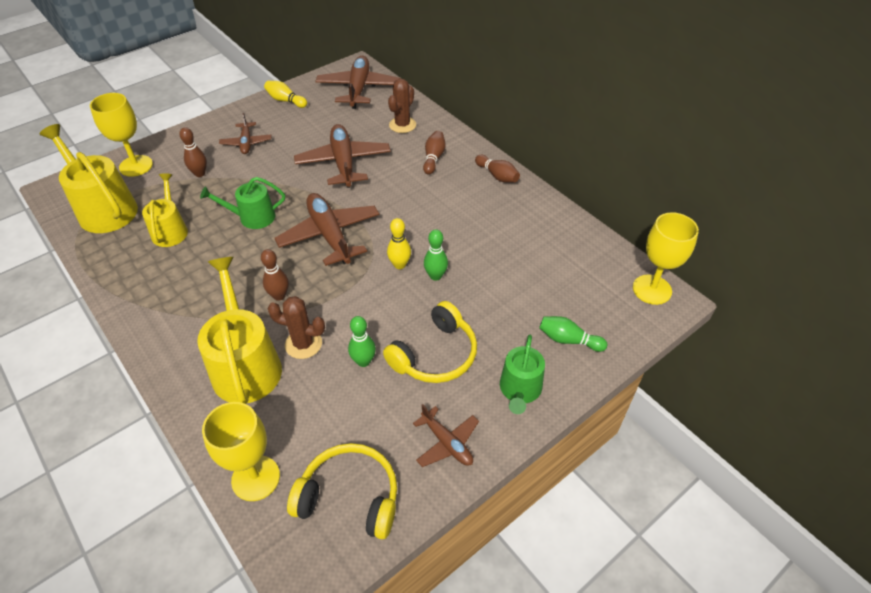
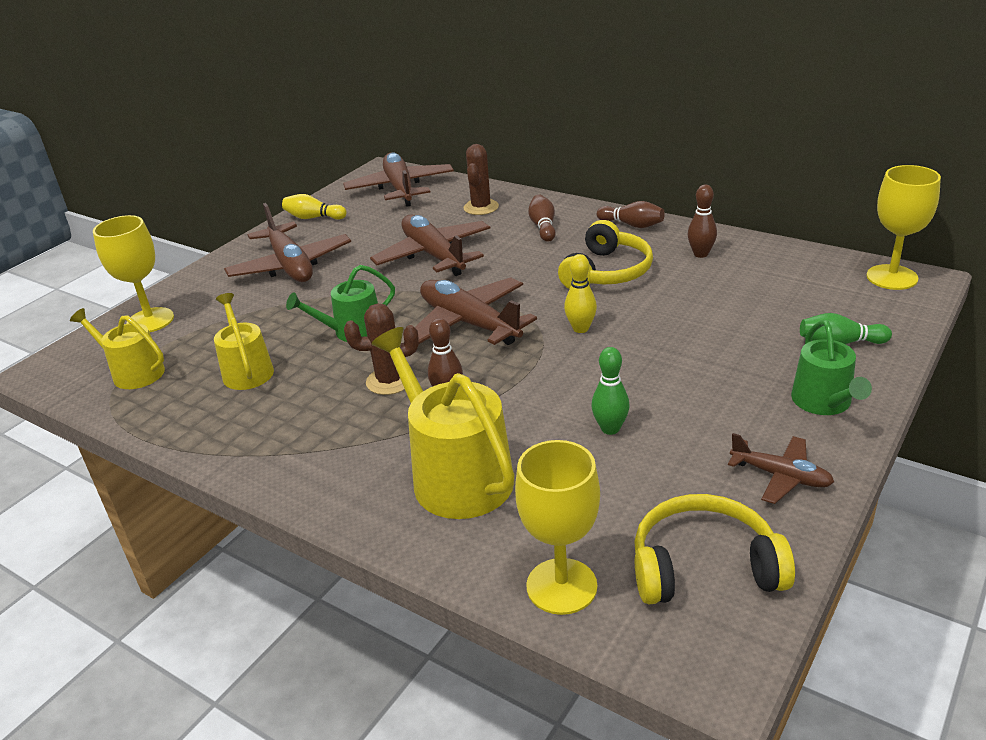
camera: 15 degrees left, 15 degrees down
(104, 209) = (133, 372): yellow watering can -> yellow watering can, size x0.61
(200, 173) = (248, 307): brown bowling pin -> brown bowling pin (700, 254)
(246, 143) = (290, 265): brown plane -> brown plane, size x1.80
(303, 344) = (518, 433): brown cactus -> brown cactus (389, 381)
(435, 276) = (633, 327): green bowling pin -> none
(435, 355) = (695, 398): yellow headphones -> yellow headphones (607, 272)

